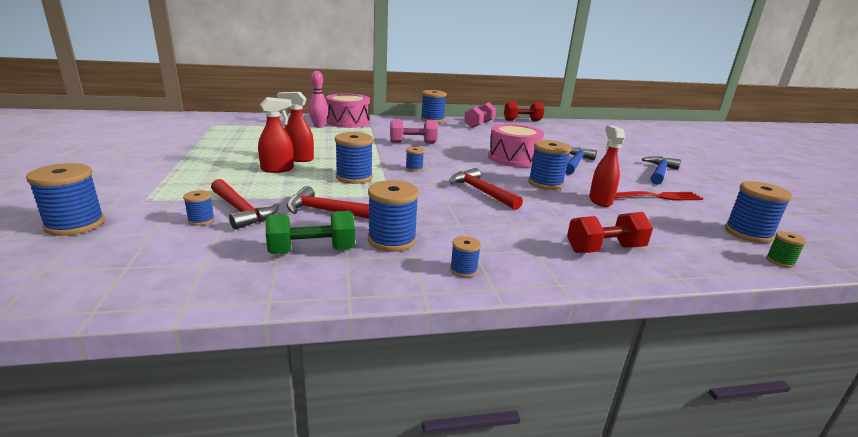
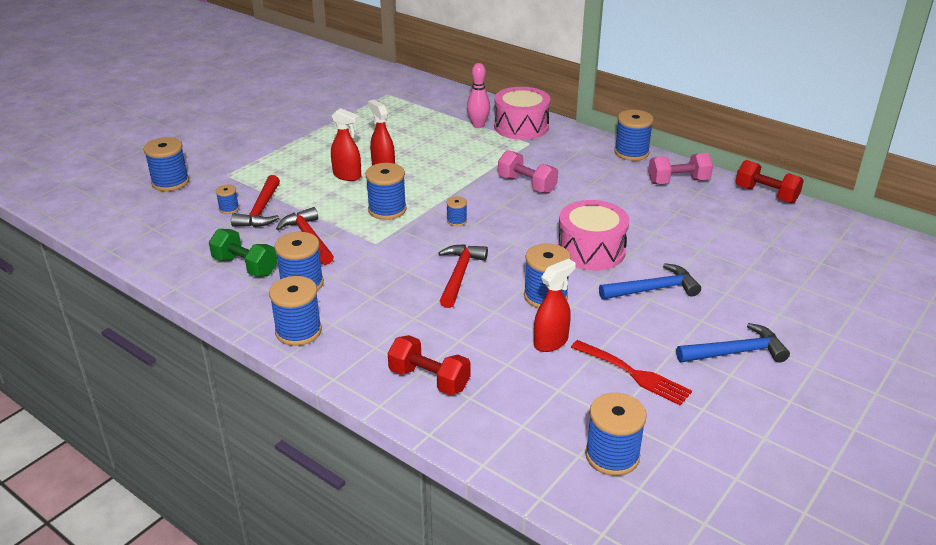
camera: 50 degrees right, 10 degrees up
(463, 270) = (298, 331): blue spool -> blue spool, size x1.93
(780, 261) = (558, 487): green spool -> none

